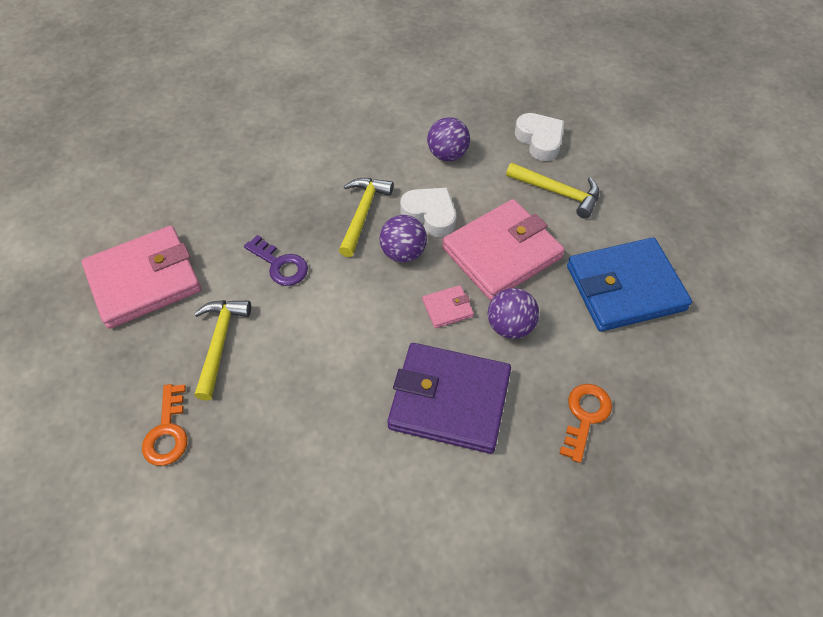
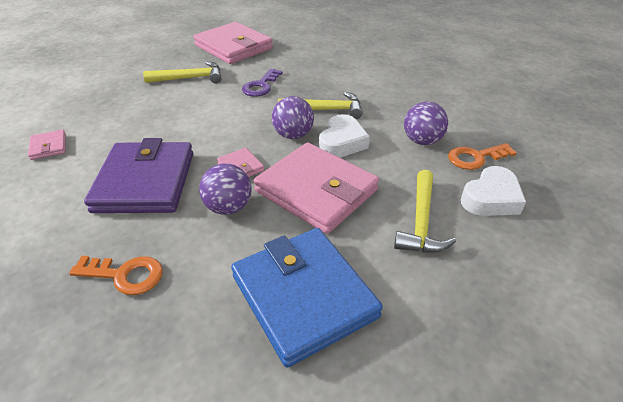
camera: 75 degrees right, 15 degrees down
(167, 431) = (124, 75): orange key -> orange key (475, 158)
(342, 518) = (48, 147): none -> pink wallet

